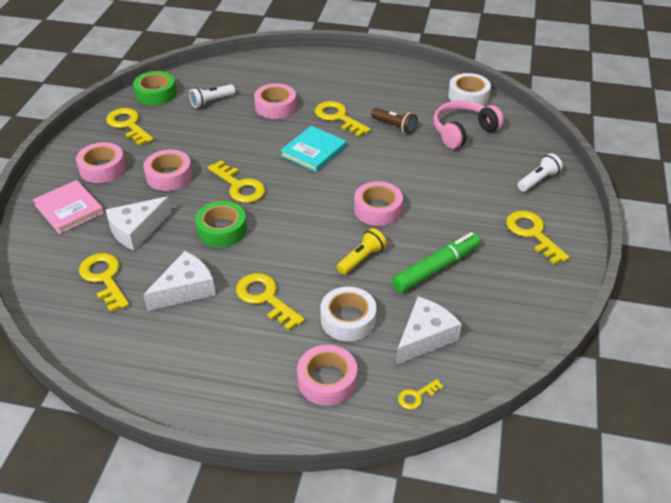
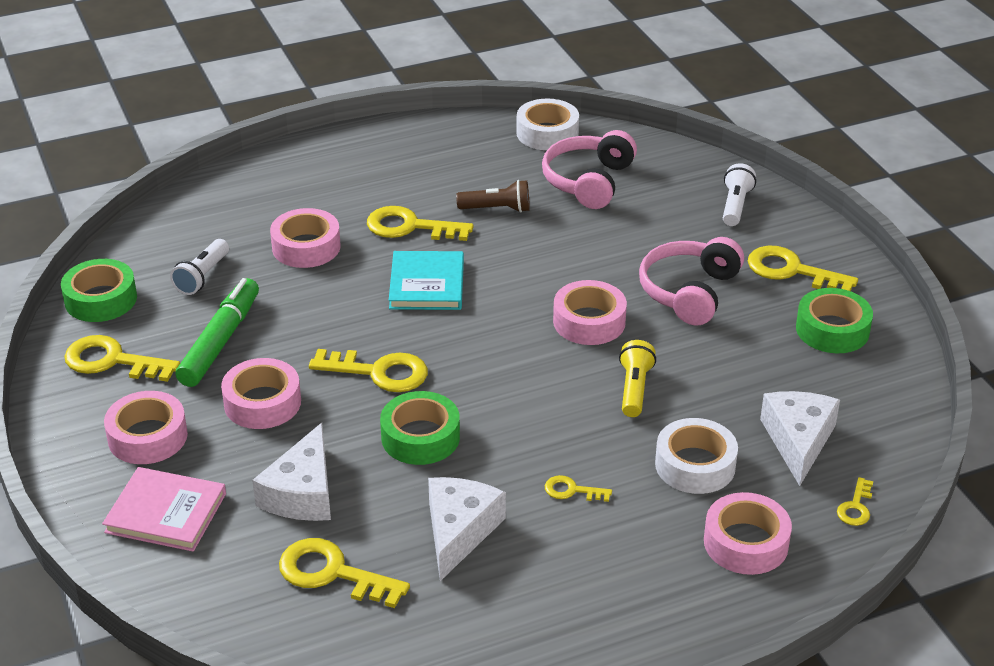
camera: 35 degrees left, 5 degrees down
(265, 298) = (571, 490): yellow key -> yellow key, size x0.52
(436, 268) = (729, 359): green marker -> green marker (220, 341)
(454, 218) = (689, 292): none -> pink headphones
(520, 281) = (832, 330): none -> green tape

